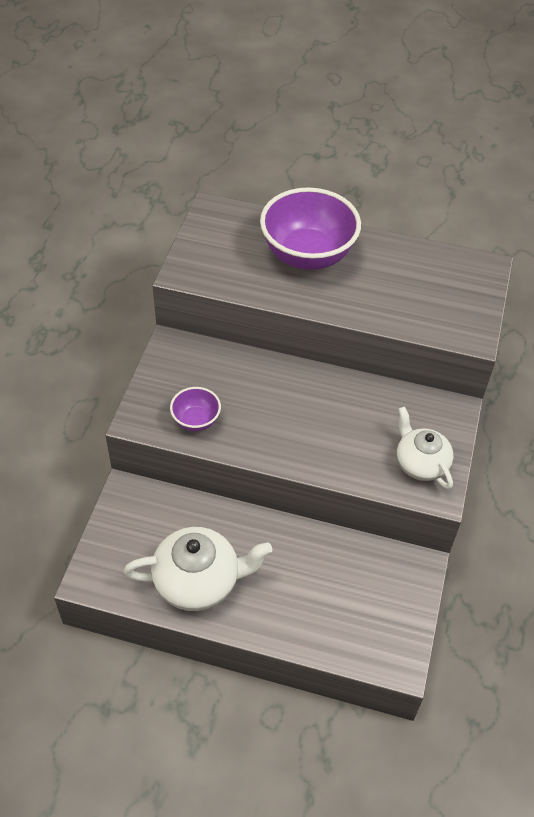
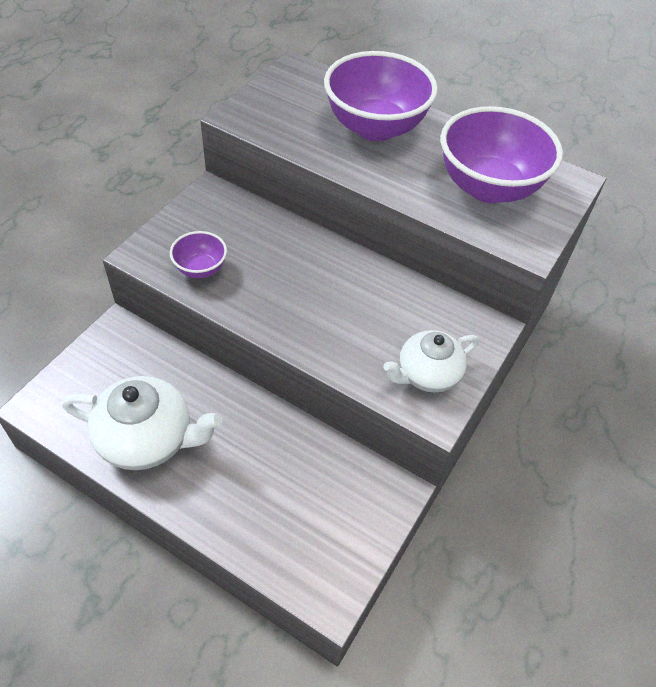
camera: 15 degrees right, 0 degrees up
(420, 463) = (427, 374): white teapot -> white teapot turned 105 degrees counterclockwise
(422, 290) = (488, 187): none -> purple bowl

